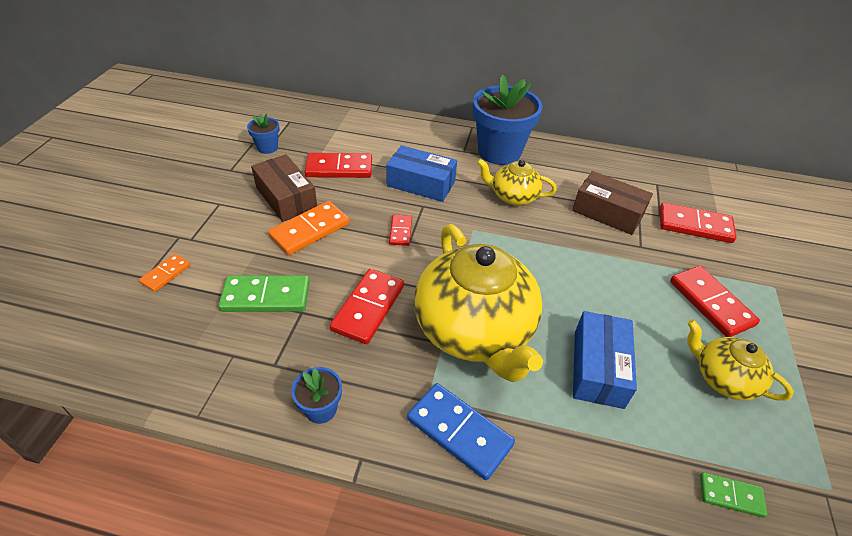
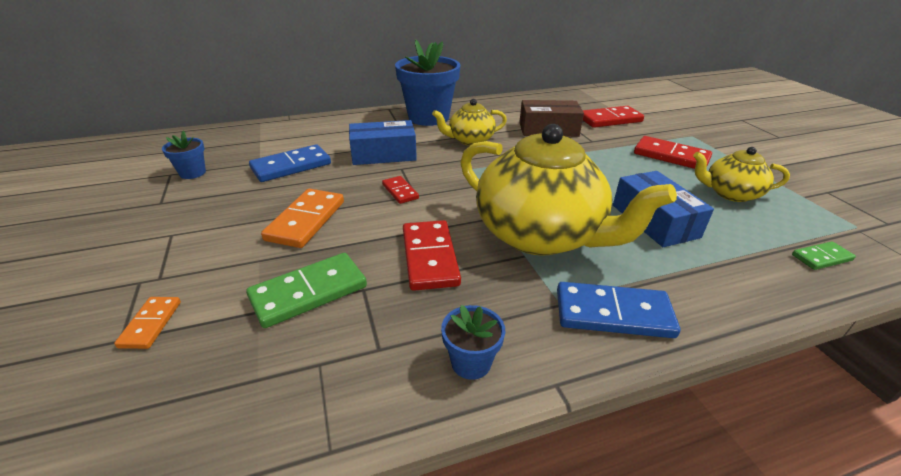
camera: 30 degrees left, 10 degrees down
(286, 198) = (253, 204): brown box -> none
(339, 168) = (291, 166): red domino -> blue domino

